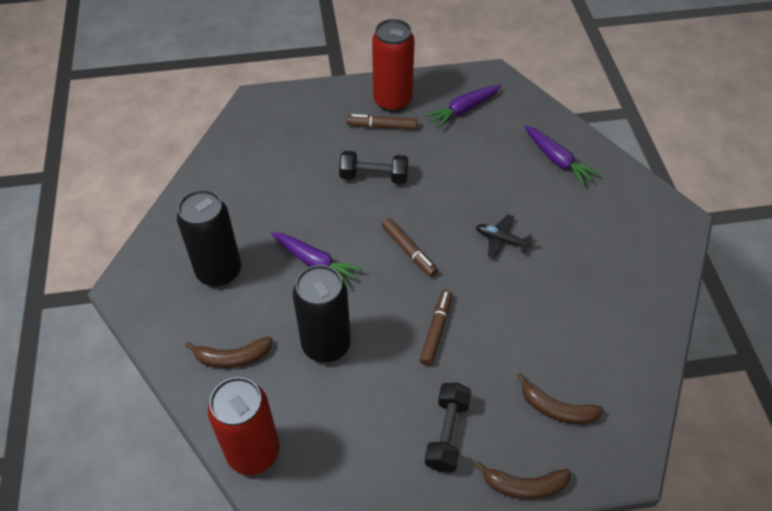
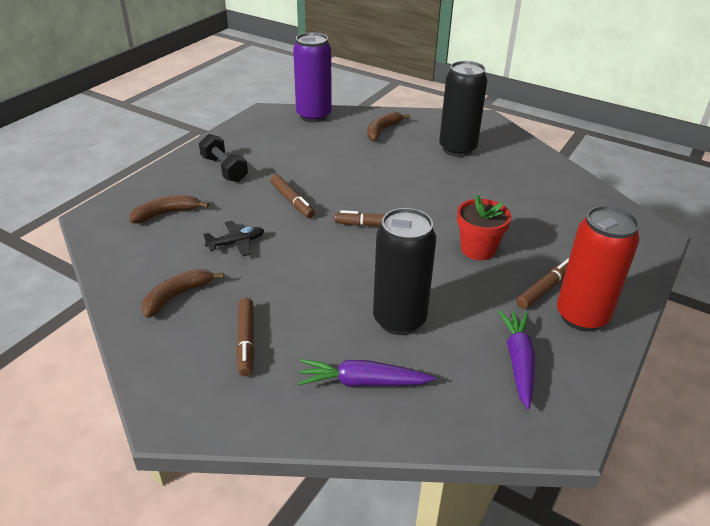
camera: 130 degrees right, 15 degrees down
(253, 452) = (313, 116): red can -> purple can
(315, 263) = (418, 183): purple carrot -> none
(326, 345) = (345, 160): black can -> black can (399, 320)
(374, 176) = (478, 249): black dumbbell -> red flower pot
(501, 240) = (320, 276): black plane -> black plane (236, 243)
(524, 486) = (154, 176): brown banana -> brown banana (177, 296)
(598, 231) = (246, 341): none -> brown marker

